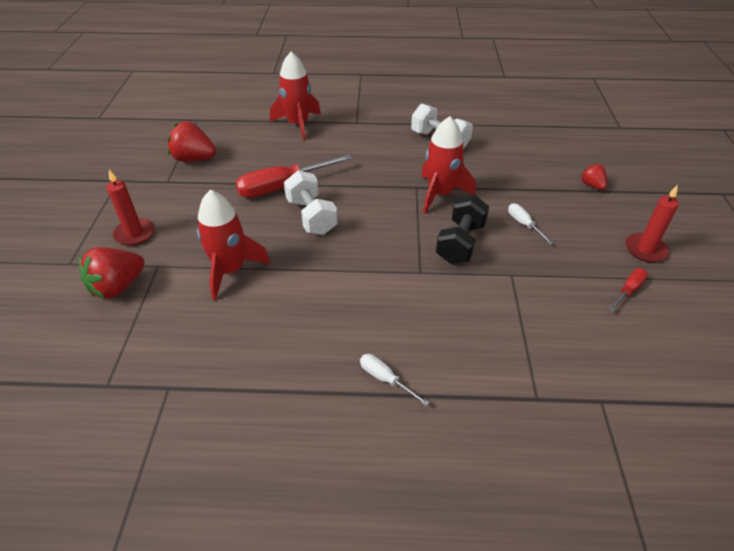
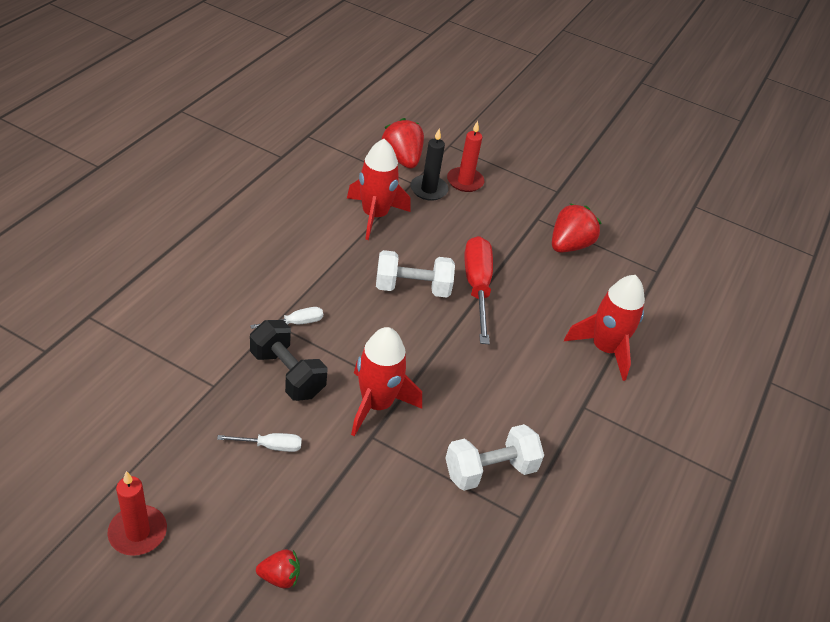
camera: 110 degrees right, 0 degrees up
(163, 251) = (428, 190): none -> black candle
(385, 379) = (188, 248): white screwdriver -> white screwdriver (296, 323)
(628, 290) = (109, 464): red screwdriver -> none

